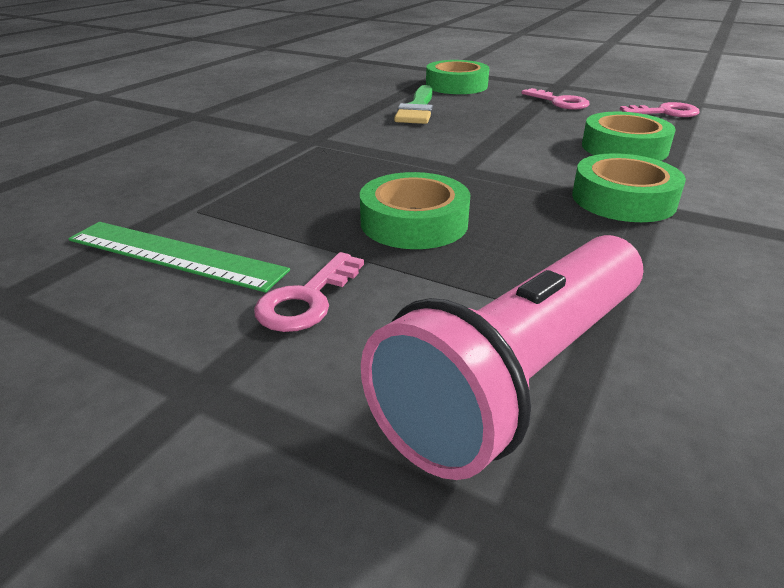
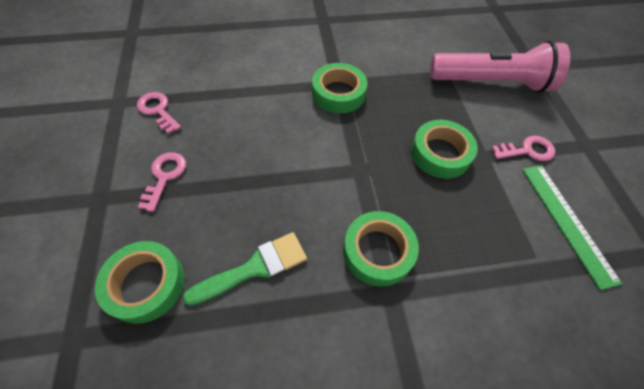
camera: 130 degrees left, 25 degrees up
(624, 148) = (258, 111): green tape -> green tape (378, 251)

